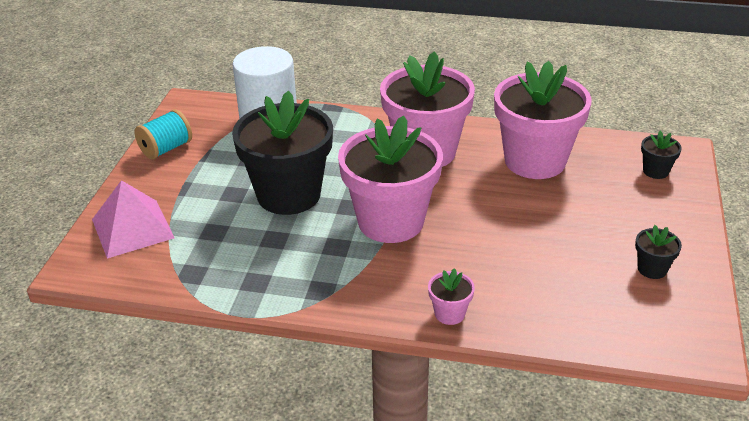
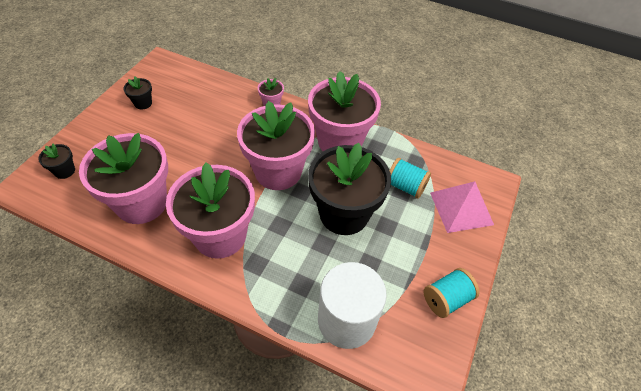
camera: 170 degrees left, 15 degrees up
(209, 238) = (405, 186): none -> turquoise spool
(315, 277) = (340, 141): none -> pink flower pot

